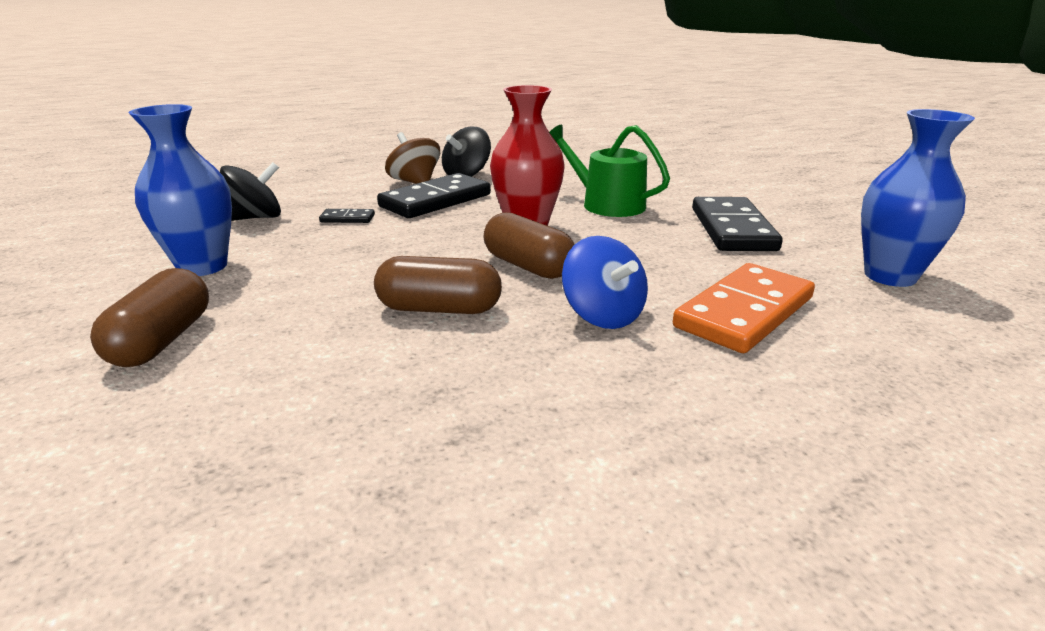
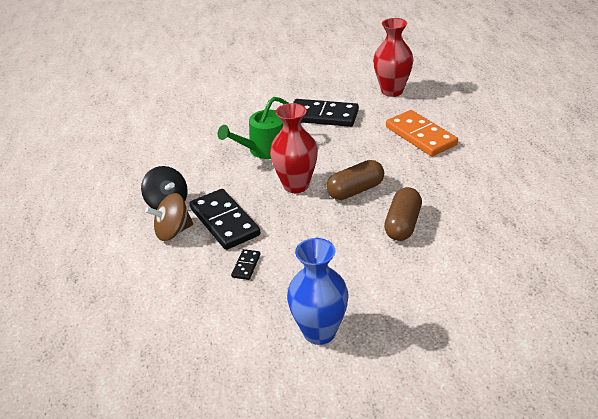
camera: 75 degrees left, 10 degrees up
(162, 340) = (425, 329): brown capsule -> none
(256, 218) = (224, 318): black spinning top -> none
(602, 315) = (417, 174): blue spinning top -> none
(890, 276) = (392, 91): blue vase -> red vase

